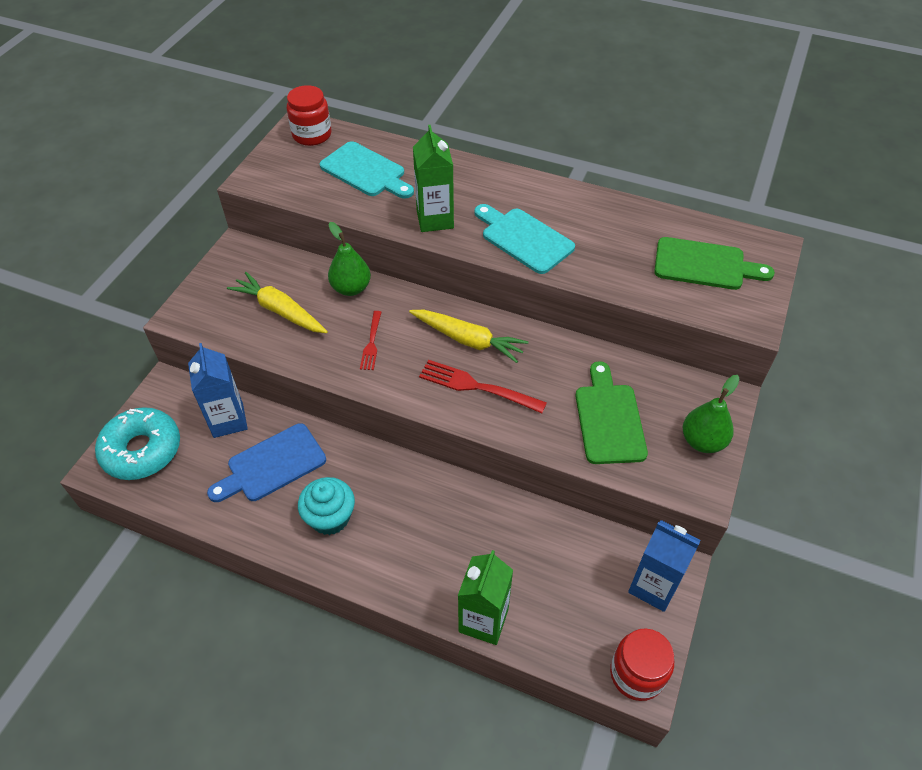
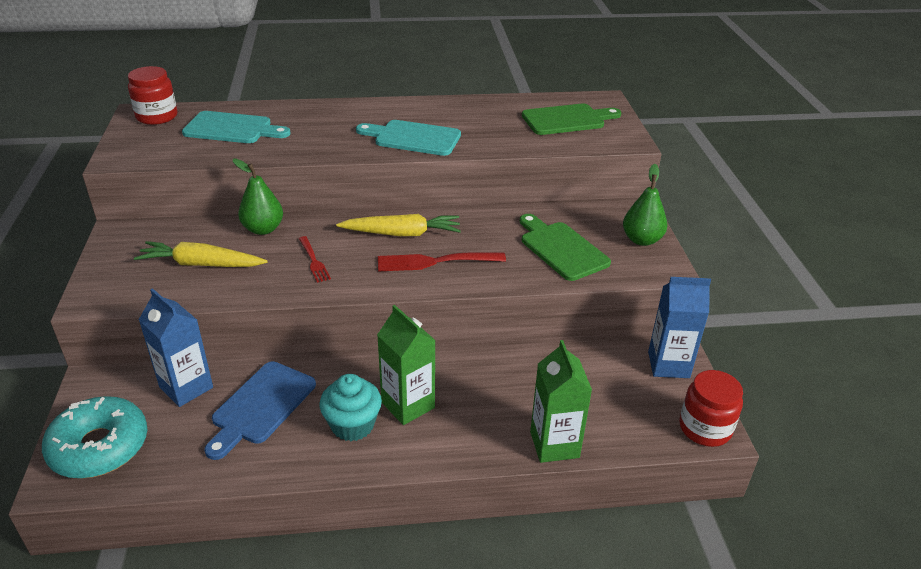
camera: 30 degrees left, 15 degrees down
(435, 219) = (324, 144): green carton -> green carton (408, 405)

